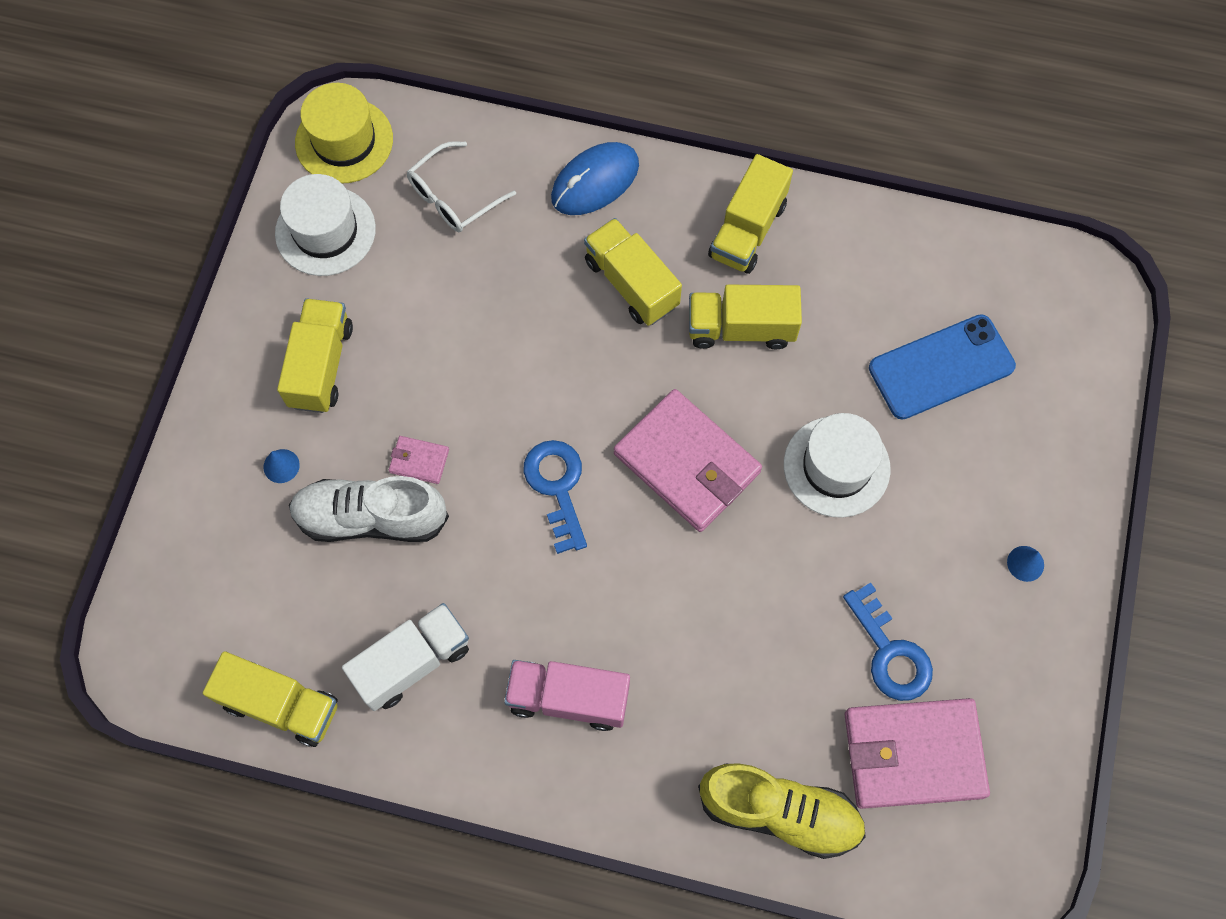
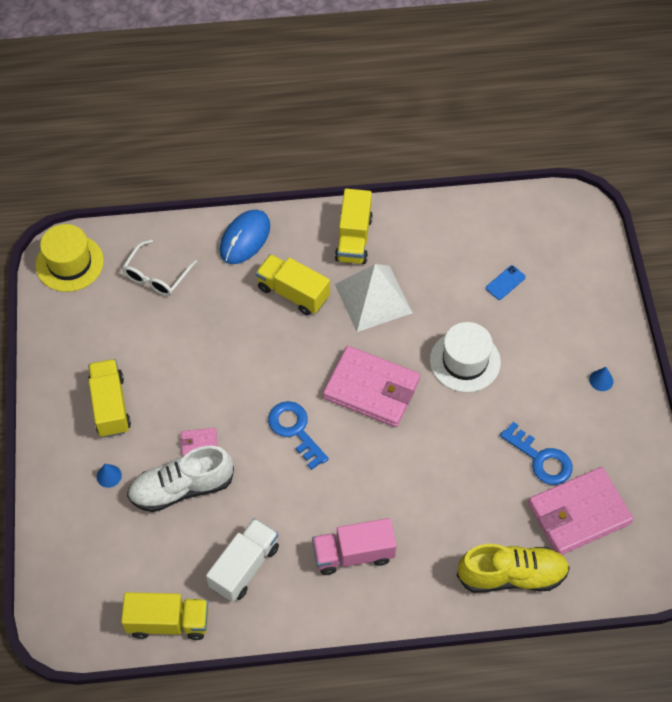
camera: 20 degrees left, 10 degrees down
(325, 231) = (79, 322): white hat -> none
(741, 328) = (373, 298): yellow truck -> white pyramid
(941, 367) = (505, 283): blue phone -> blue phone, size x0.45

